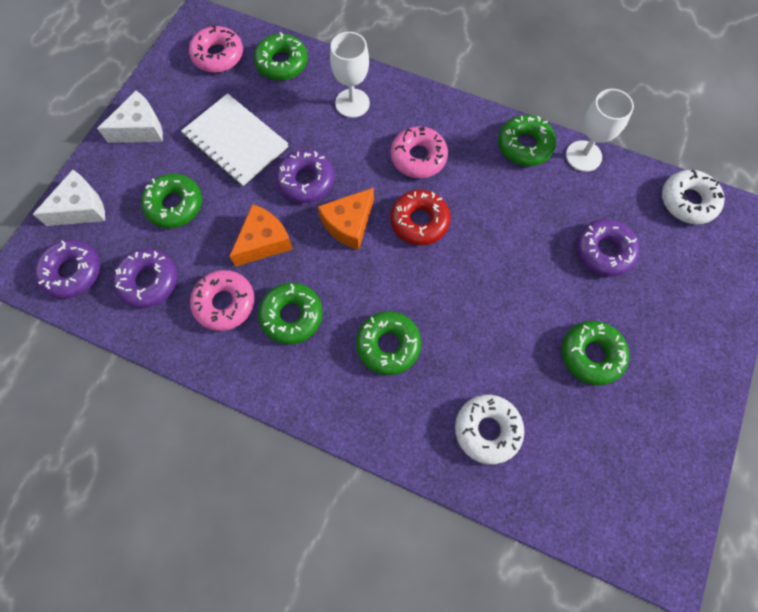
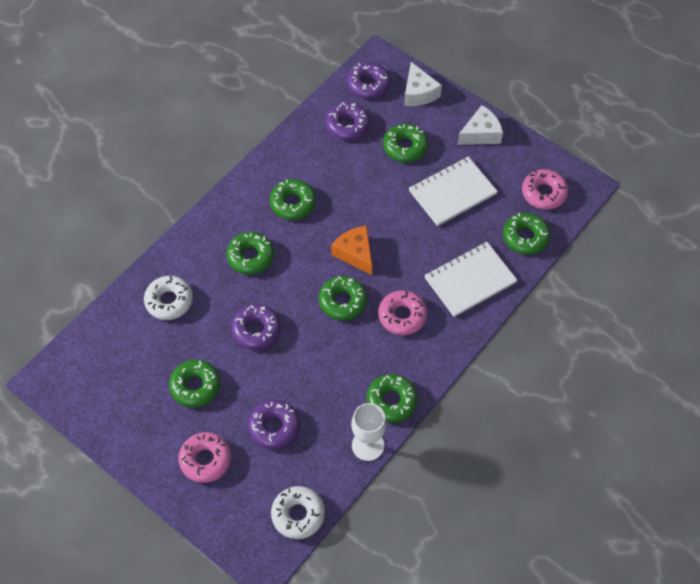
camera: 105 degrees right, 10 degrees down
(140, 128) = (481, 134): white cheese -> white cheese turned 105 degrees counterclockwise
(225, 303) = (316, 166): pink donut -> pink donut (205, 460)
(264, 242) = (357, 196): orange cheese -> none
(306, 181) = (402, 232): purple donut -> purple donut (256, 330)
(352, 103) = (470, 280): white goblet -> white notebook
(419, 221) = (342, 301): red donut -> green donut

